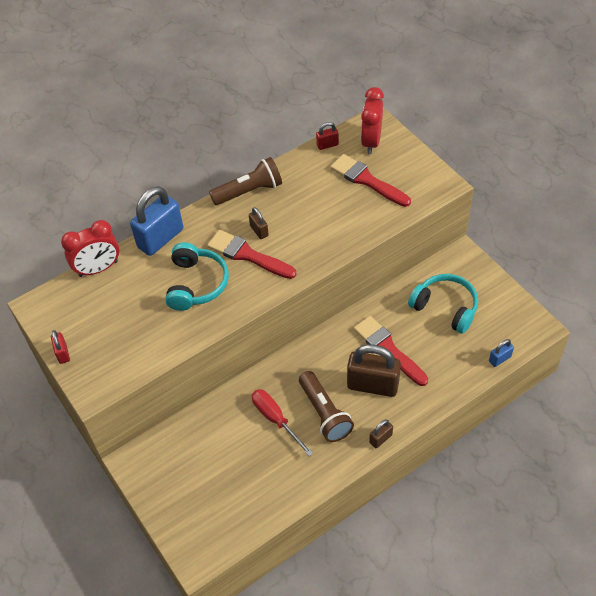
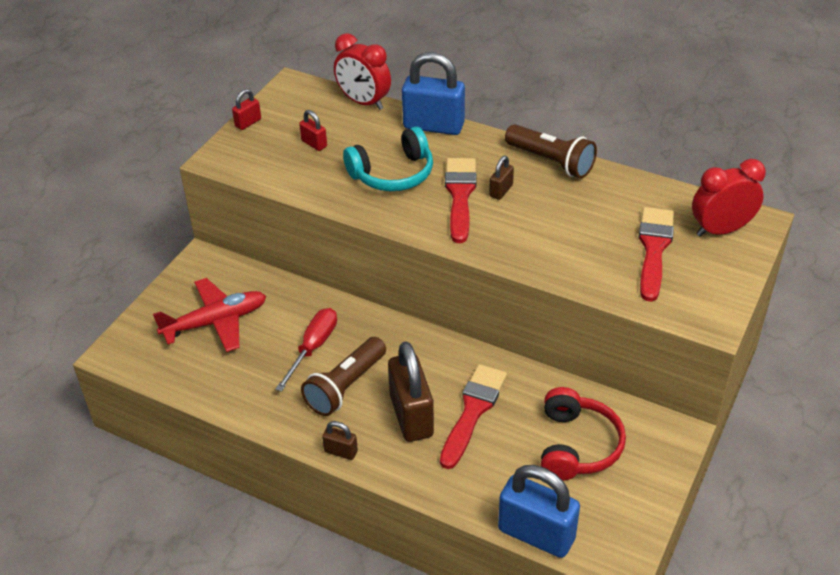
camera: 60 degrees right, 10 degrees down
(209, 474) = (216, 322): none -> red plane
(327, 145) = (679, 195): red padlock -> red padlock (314, 144)
(445, 307) = (577, 446): turquoise headphones -> red headphones
(499, 359) = (536, 534): blue padlock -> blue padlock, size x2.15

